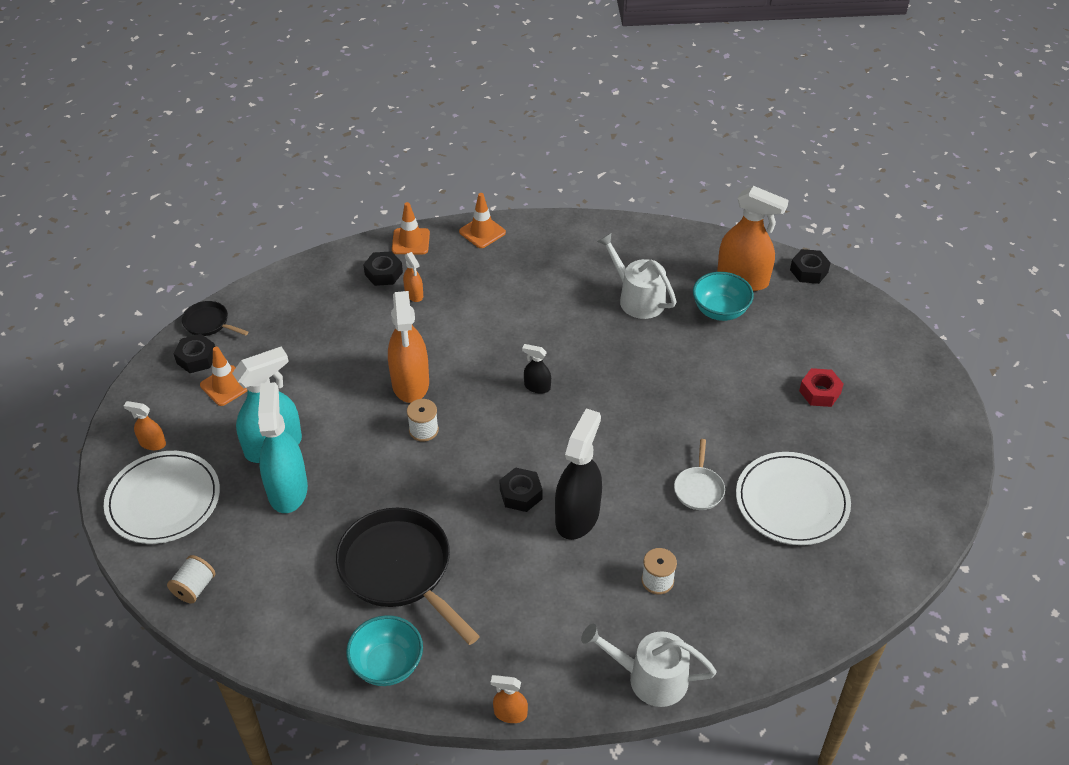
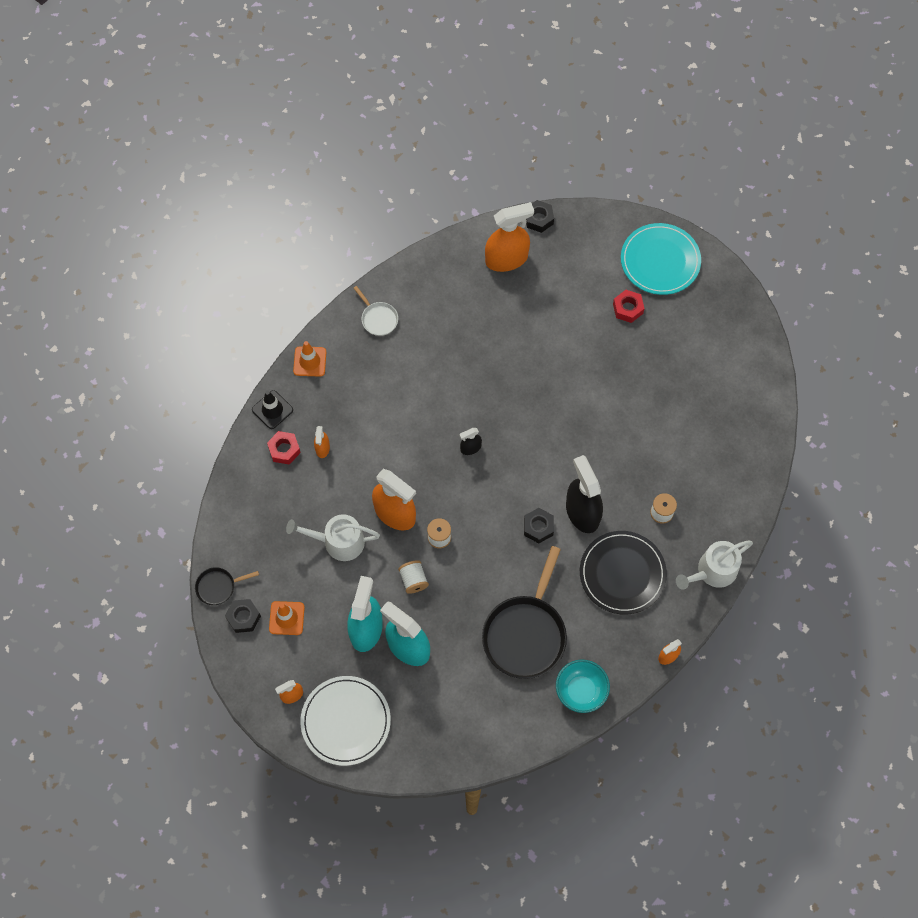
camera: 45 degrees left, 20 degrees up
(194, 588) = (430, 751): white spool -> white spool (413, 580)
(383, 273) = (284, 450): black nut -> red nut
(399, 569) = (526, 634): black pan -> black pan turned 75 degrees counterclockwise
(410, 241) = (272, 410): orange traffic cone -> black traffic cone
(414, 294) = (322, 448): orange spray bottle -> orange spray bottle turned 75 degrees clockwise
(553, 599) = (622, 573): none -> black plate
(637, 298) = (460, 330): white watering can -> white watering can (338, 542)
(699, 488) = (626, 435): white pan -> white pan (378, 319)
(720, 311) = (517, 296): turquoise bowl -> none
(792, 501) = (680, 398): white plate -> none
(898, 379) = (660, 261): none -> turquoise plate

